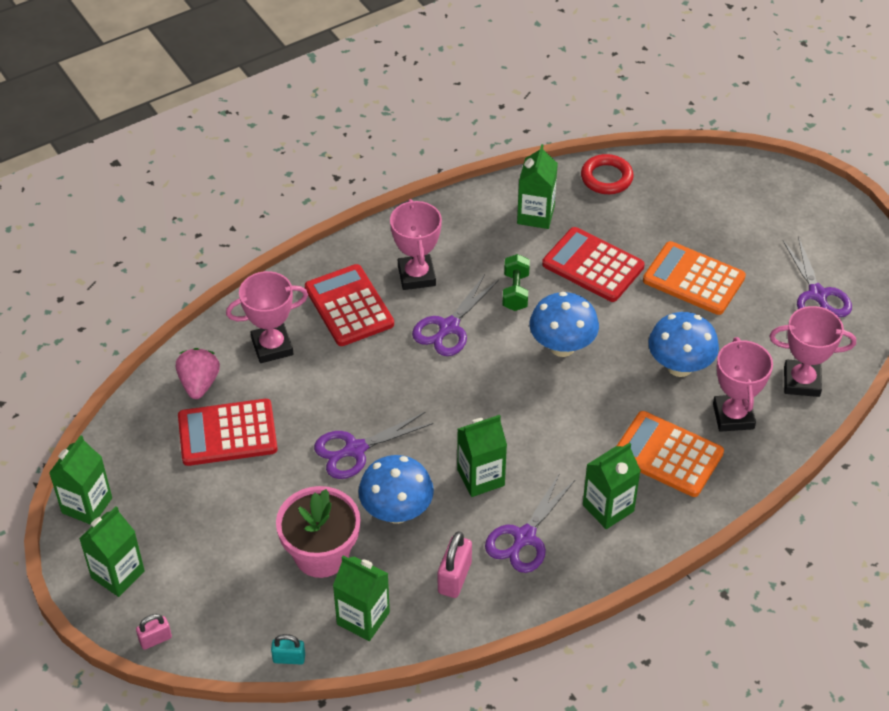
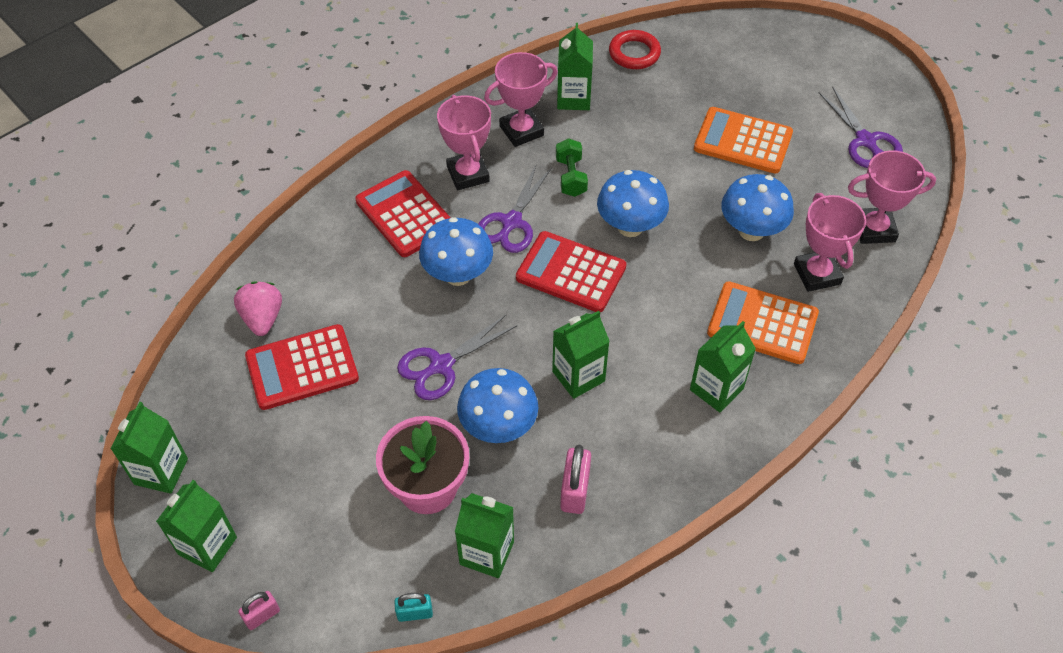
camera: 10 degrees left, 5 degrees up
(272, 347) = (333, 268): pink trophy -> pink trophy (521, 131)
(387, 369) = (458, 275): none -> blue mushroom
(524, 537) = (638, 435): purple scissors -> none
(593, 265) = (641, 141): red calculator -> red calculator (571, 272)

